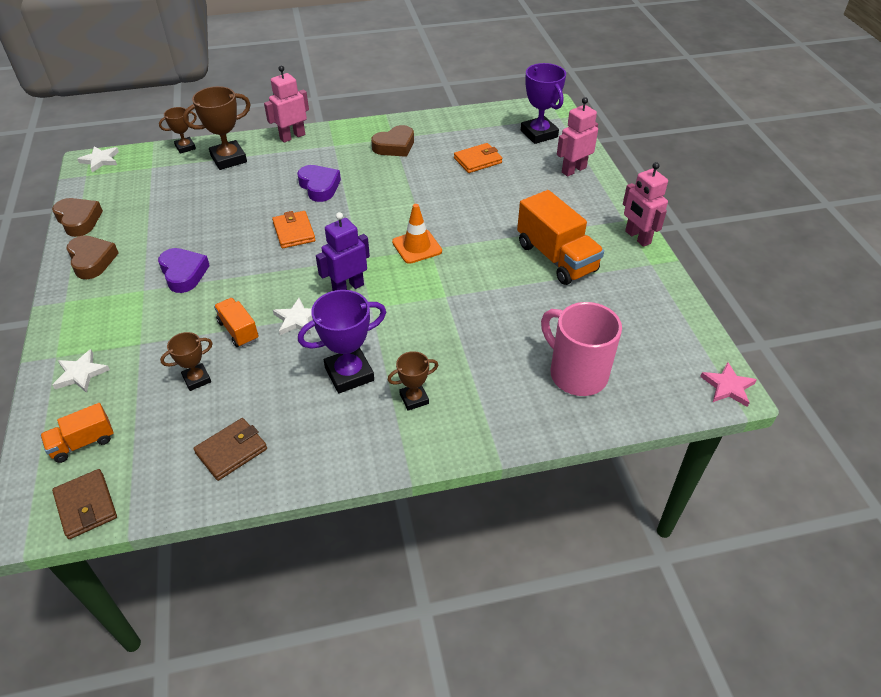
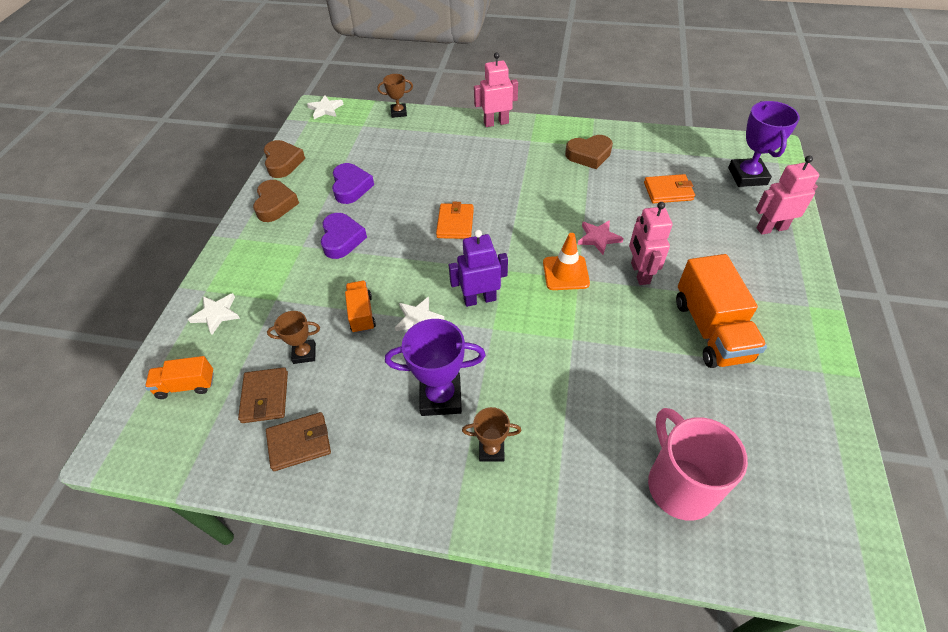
camera: 25 degrees right, 5 degrees up
(86, 506) = (159, 452): brown wallet -> brown wallet (265, 397)
(228, 159) = (430, 132): brown trophy -> none
(319, 187) = (499, 181): purple heart -> purple heart (351, 187)
(637, 237) = (818, 332): pink robot -> pink robot (639, 273)
(728, 387) = (866, 574): pink star -> pink star (598, 238)

